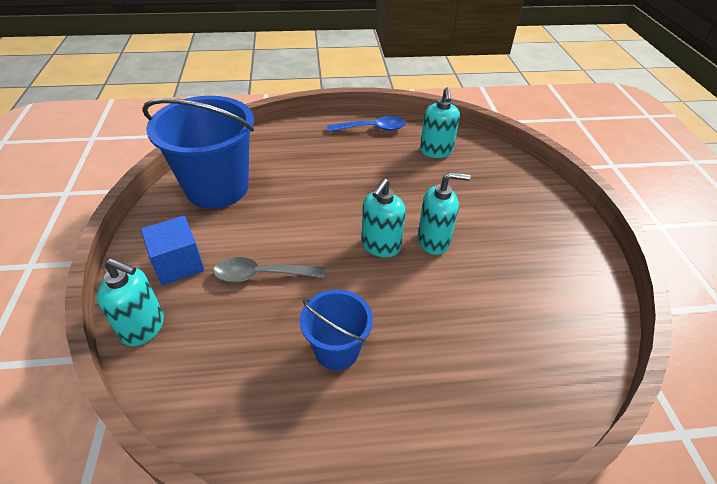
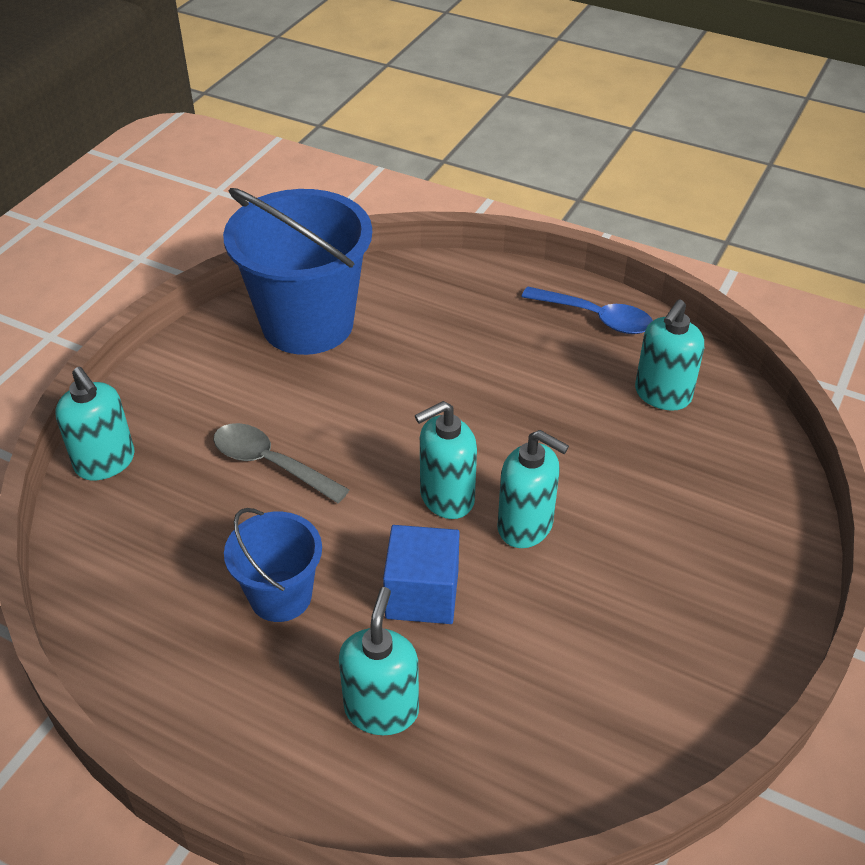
camera: 35 degrees right, 0 degrees up
(178, 264) = (191, 405): blue cube -> blue cube (422, 594)
(454, 383) = (381, 709): none -> turquoise soap dispenser

